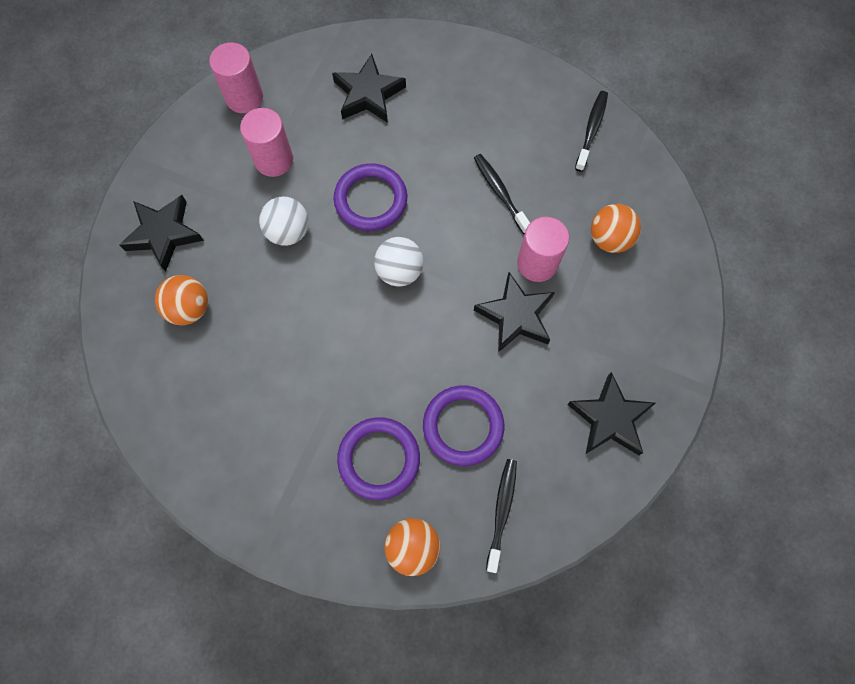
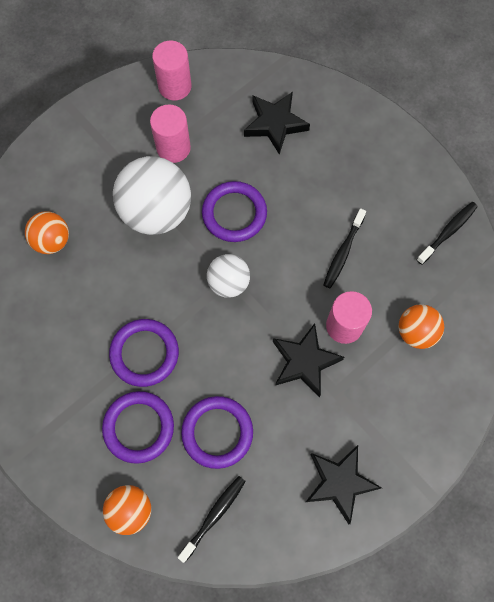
camera: 25 degrees right, 0 degrees up
(164, 234) = (61, 172): black star -> none
(288, 232) = (156, 212): white ball -> white ball, size x1.80
(347, 381) = (144, 353): none -> purple ring
(500, 192) = (343, 252): black toothbrush -> black toothbrush turned 150 degrees counterclockwise

